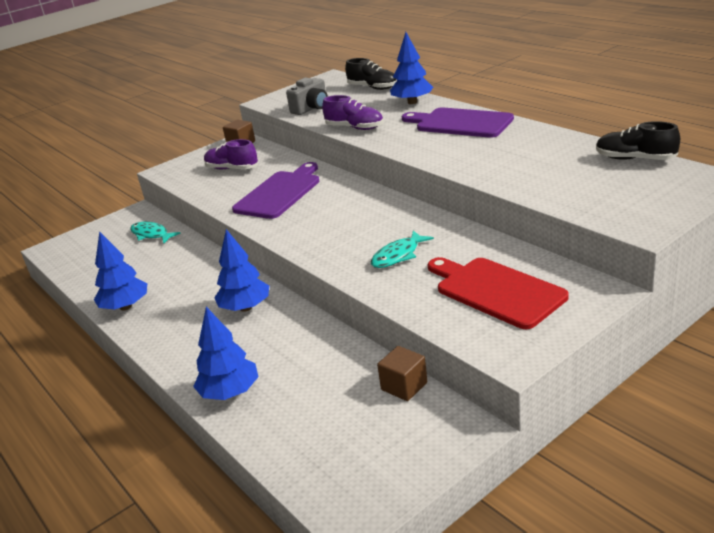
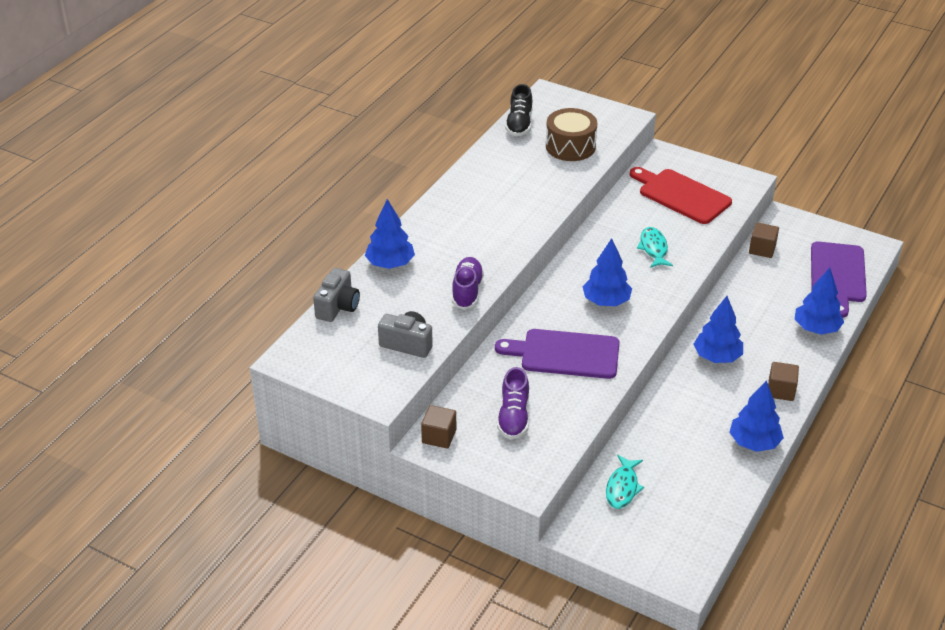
camera: 115 degrees left, 10 degrees up
(167, 339) = (781, 390): none -> brown cube
(332, 218) = (606, 301): none -> blue tree
(372, 88) = (338, 307): black shoe -> grey camera
(398, 255) = (653, 248): turquoise fish -> turquoise fish turned 120 degrees counterclockwise
(460, 123) = (450, 220): purple cutting board -> purple cutting board (838, 275)
(496, 291) = (681, 195): red cutting board -> red cutting board turned 105 degrees clockwise
(576, 185) = (570, 146): none -> brown drum

